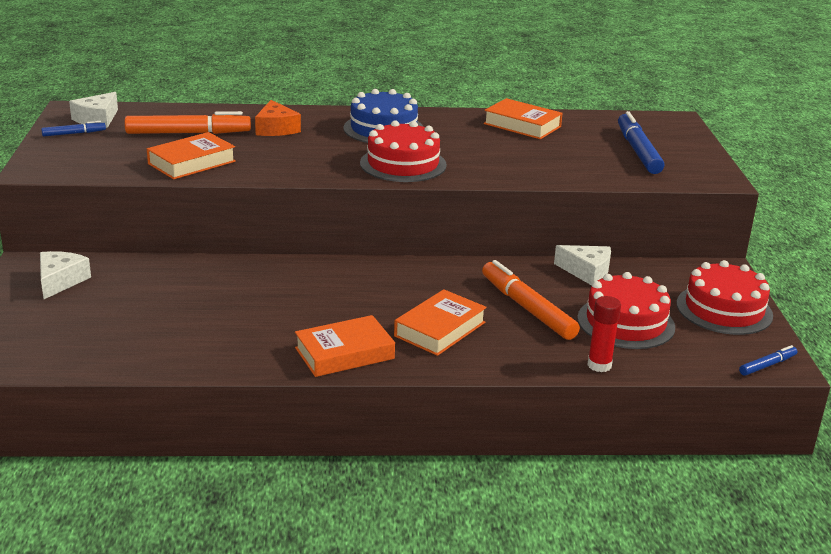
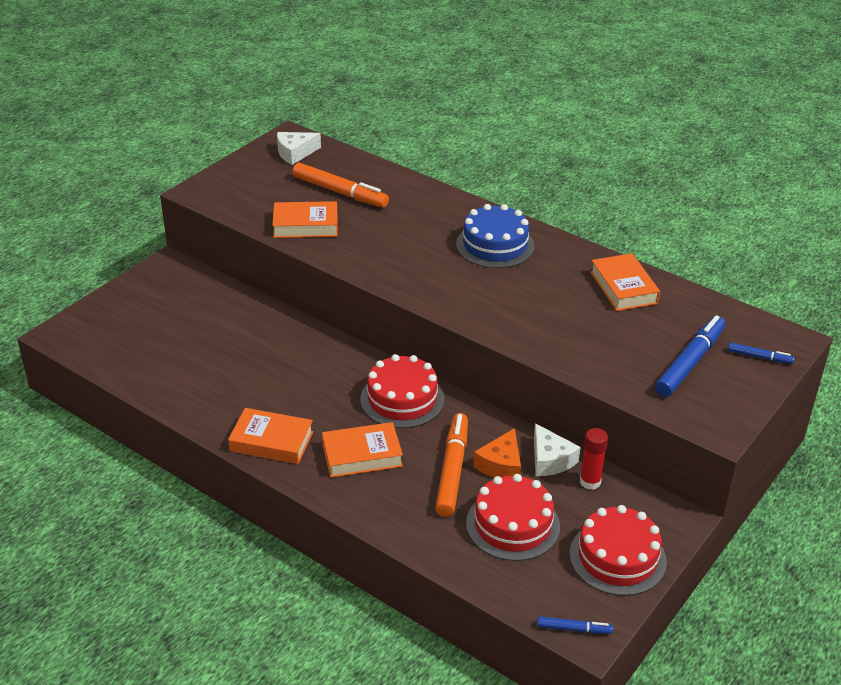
camera: 40 degrees right, 10 degrees up
(60, 281) = (171, 288): white cheese -> none
(74, 133) = (262, 163): blue marker -> blue marker (759, 357)
(276, 129) = (410, 212): orange cheese -> orange cheese (501, 465)
(403, 164) = (458, 291): red cake -> red cake (402, 399)
(599, 365) = (436, 551): red glue stick -> red glue stick (590, 482)

